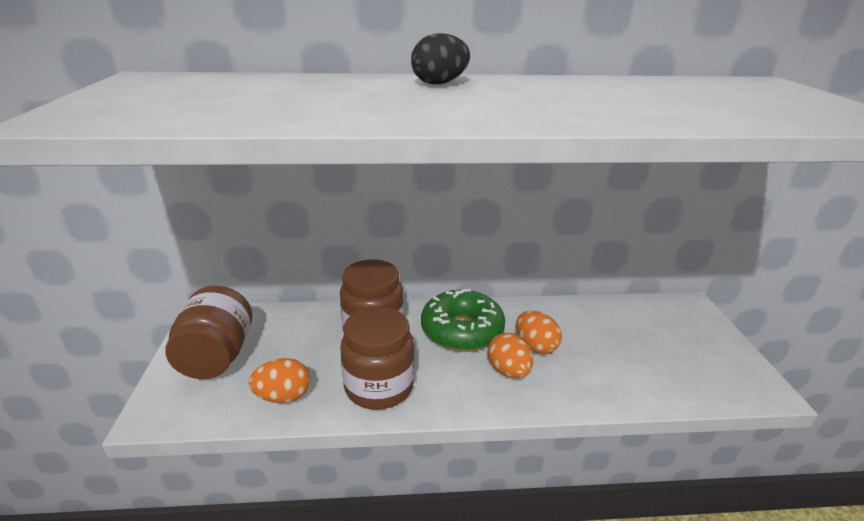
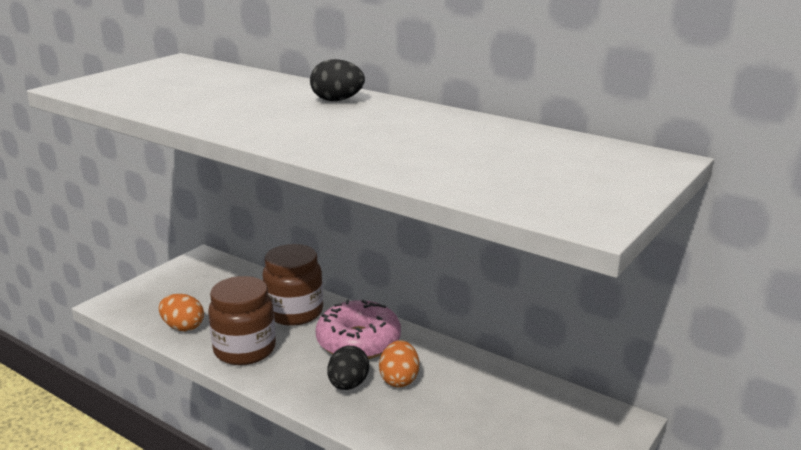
camera: 40 degrees right, 5 degrees down
(217, 357) = (178, 286): brown jar -> none
(462, 331) = (358, 342): green donut -> pink donut
(508, 371) = (348, 385): orange egg -> black egg

